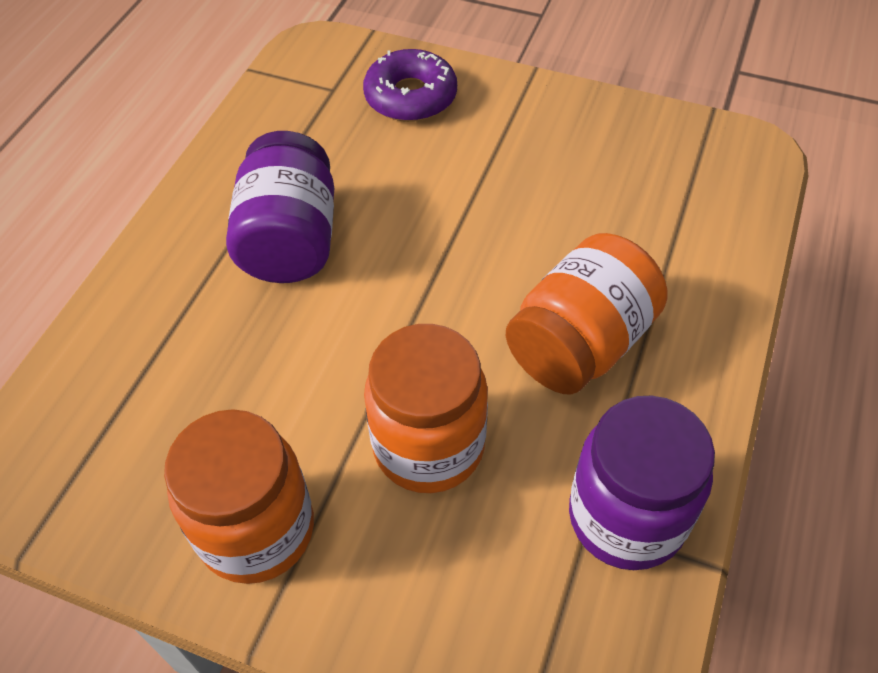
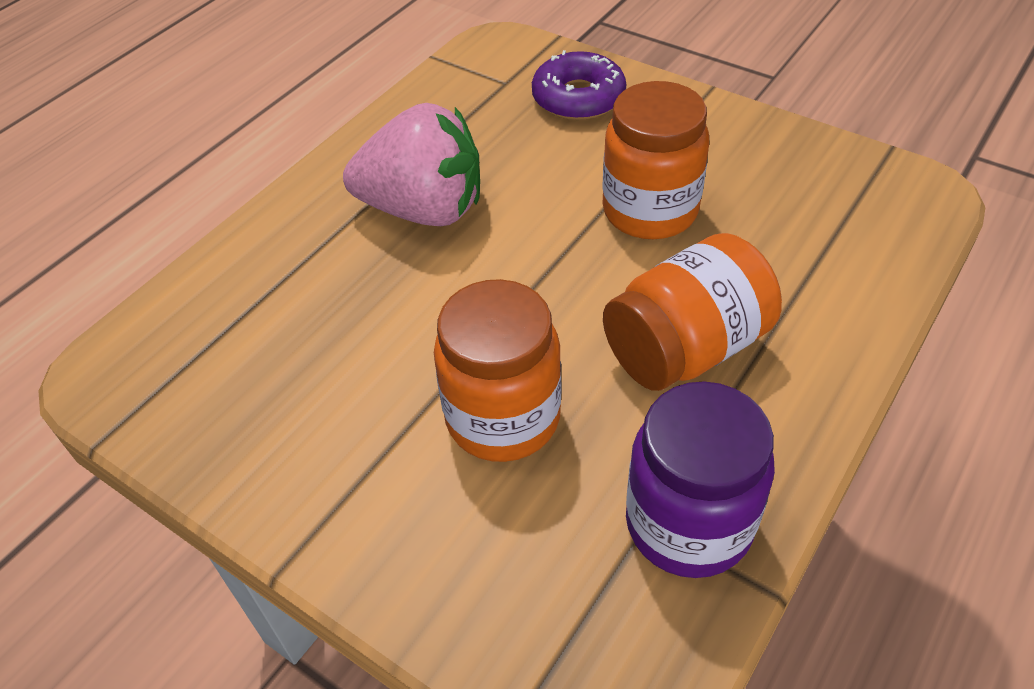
camera: 15 degrees right, 5 degrees down
(256, 530) = (314, 464): orange jar -> orange jar (650, 211)
(290, 240) = (424, 210): purple jar -> pink strawberry

